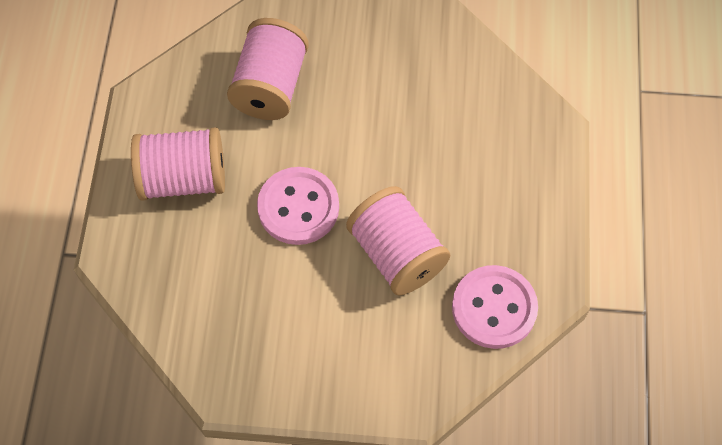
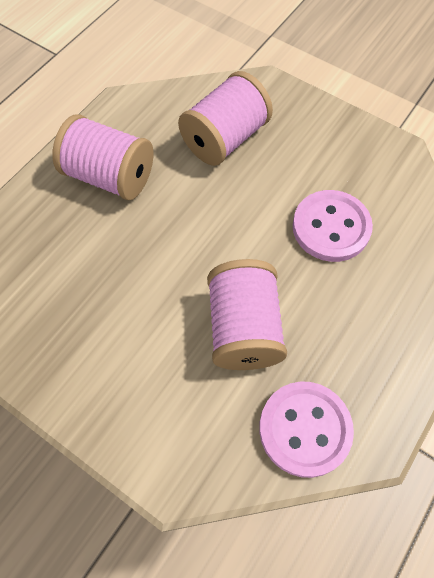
camera: 30 degrees right, 0 degrees up
(298, 207) = (185, 244): pink button -> pink button (331, 227)

